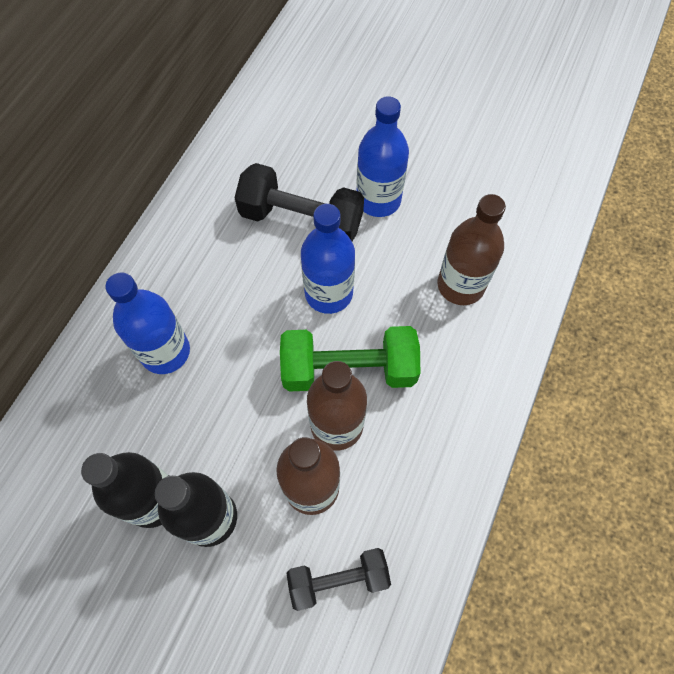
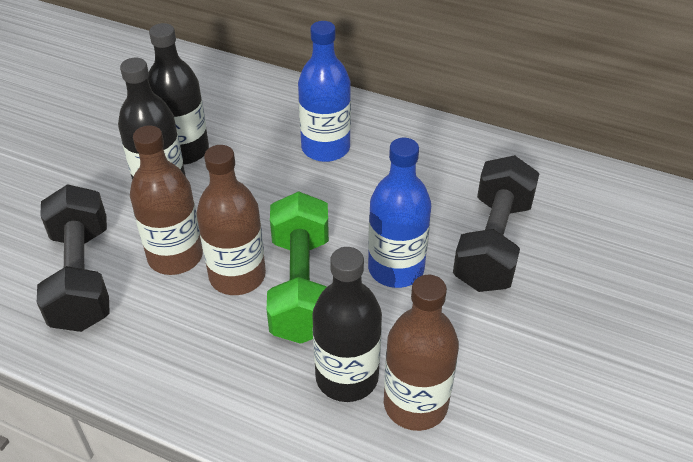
camera: 90 degrees right, 20 degrees down
(338, 579) = (82, 277): black dumbbell -> black dumbbell, size x1.55
(378, 200) = (536, 318): blue bottle -> none
(440, 332) = (347, 377): none -> black bottle

